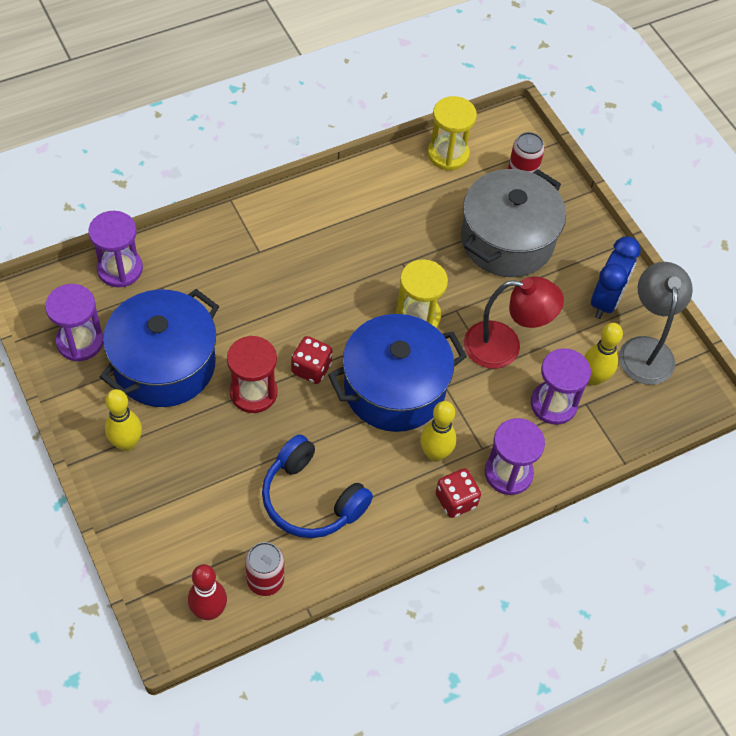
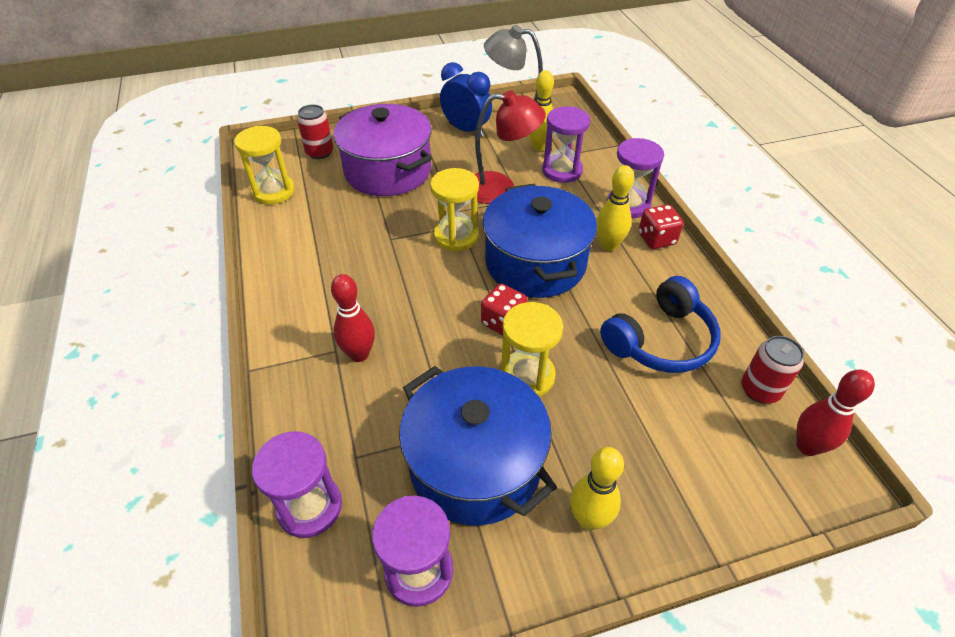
camera: 75 degrees left, 10 degrees down
(253, 393) = (527, 376): red hourglass -> yellow hourglass
(257, 268) = (359, 354): none -> red bowling pin
(504, 347) = (500, 188): red lamp -> red lamp turned 75 degrees clockwise
(507, 240) = (388, 171): grey pot -> purple pot

